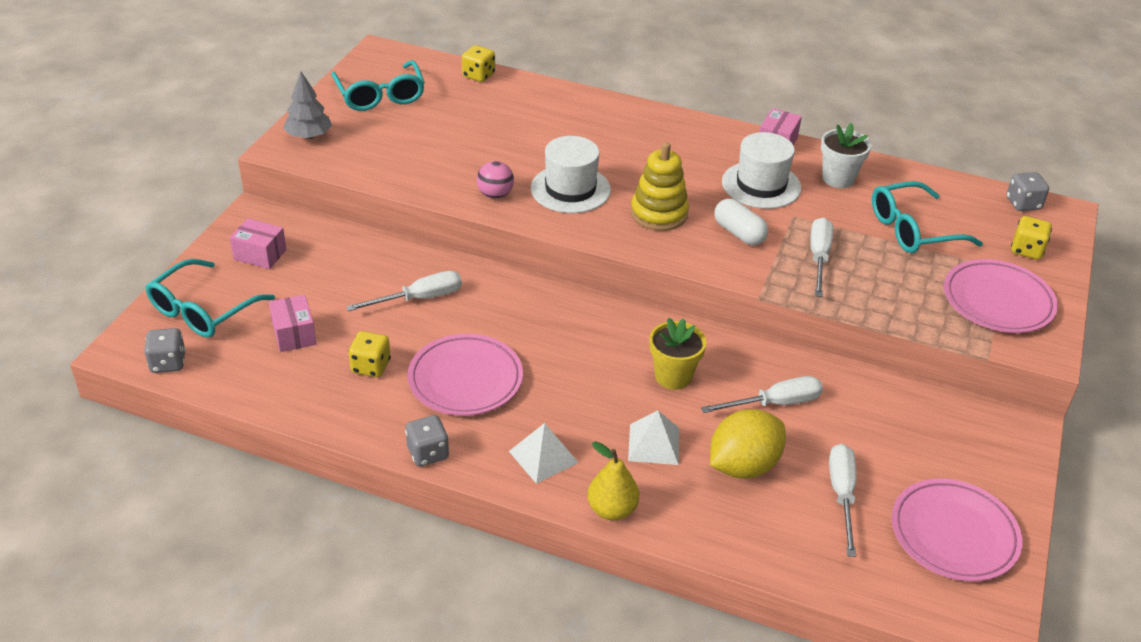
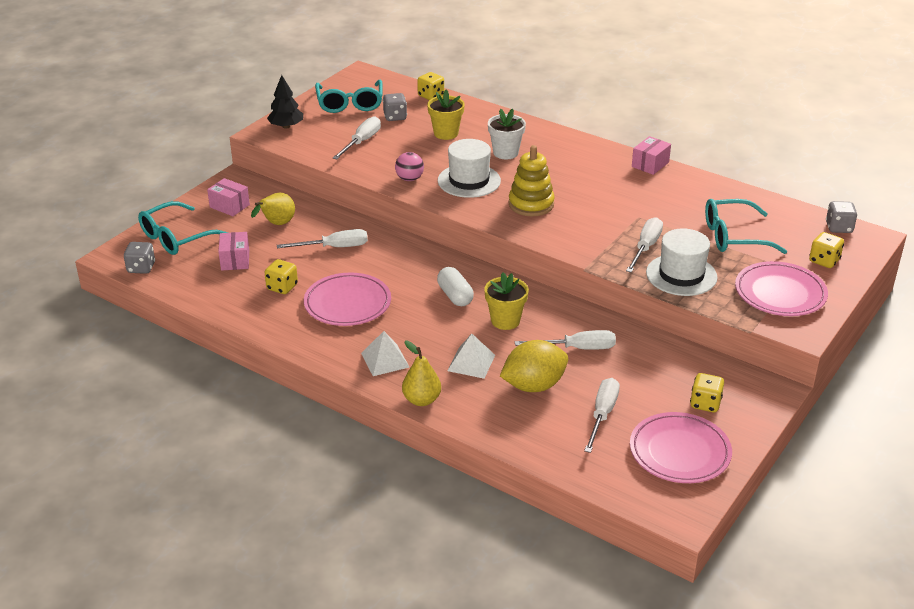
camera: 15 degrees right, 5 degrees down
(309, 136) = (286, 126): grey tree -> black tree
(332, 274) = (277, 224): none -> yellow pear
(415, 148) = (362, 142): none -> white screwdriver
(428, 453) = (302, 347): grey dice -> grey dice (395, 117)
(517, 126) = (446, 133): none -> yellow flower pot
(739, 233) = (589, 224): white capsule -> white capsule (455, 296)
(761, 185) = (622, 193): white hat -> white hat (681, 275)
(838, 178) = (689, 194): white flower pot -> white flower pot (505, 153)
(955, 459) = (705, 403): none -> yellow dice

